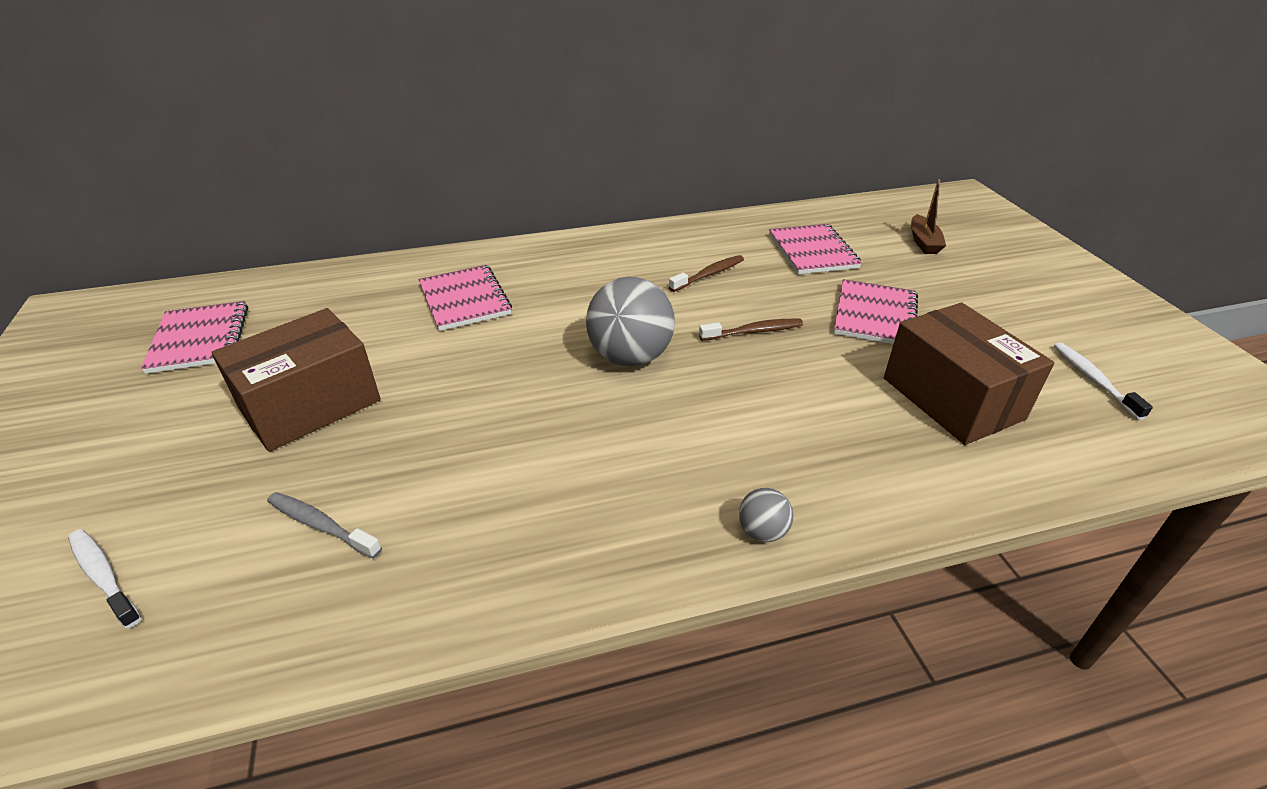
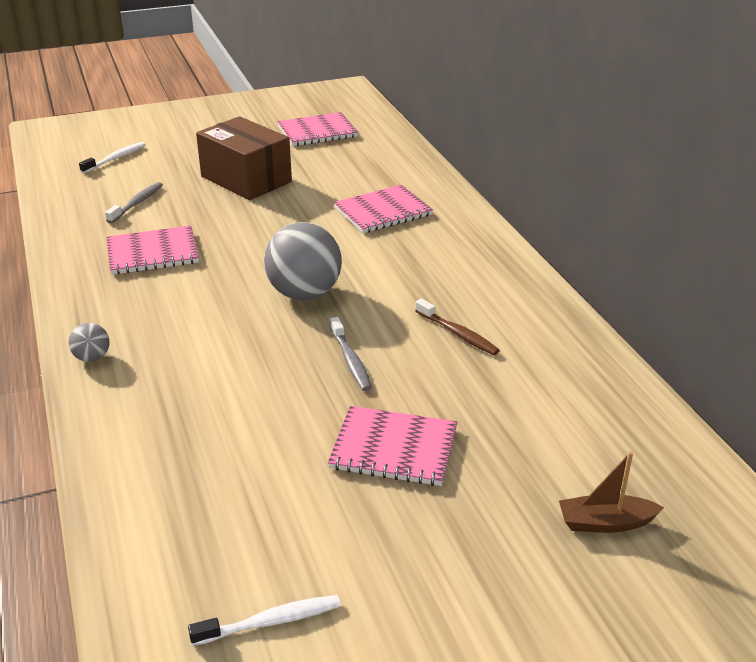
camera: 85 degrees right, 5 degrees down
(754, 331) = (350, 361): brown toothbrush -> grey toothbrush
(812, 251) = (537, 411): pink notebook -> pink notebook (153, 253)
(952, 398) = (239, 485): brown box -> none

